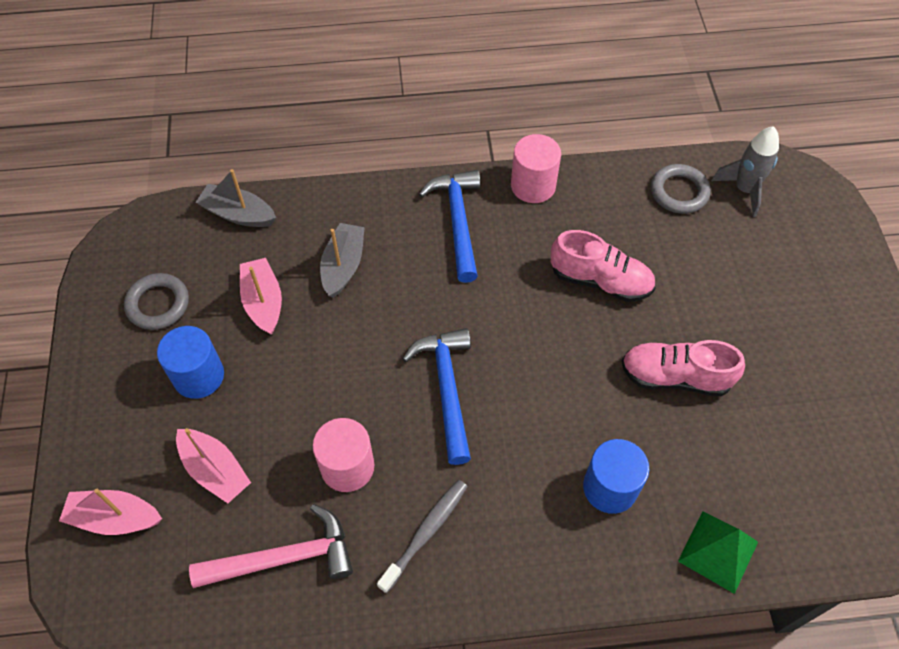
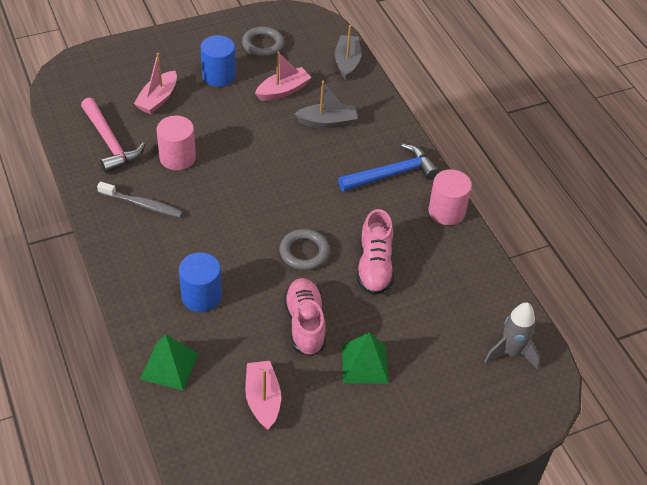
camera: 70 degrees right, 10 degrees down
(115, 518) = (117, 66): pink boat -> pink boat (263, 399)
(446, 388) = (250, 194): blue hammer -> none
(679, 192) = (486, 306): grey ring -> grey ring (304, 252)
(742, 329) = (365, 364): none -> green pyramid

